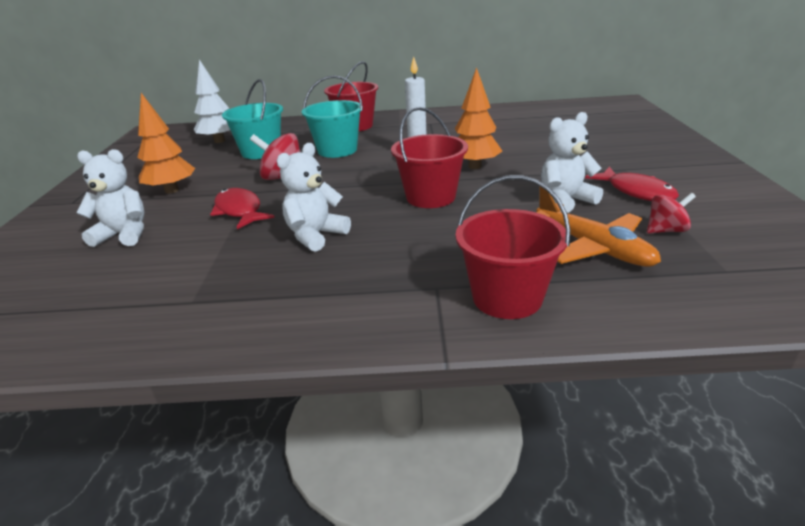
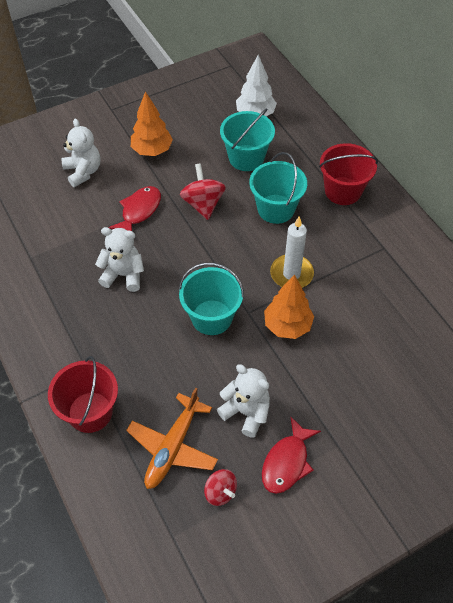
camera: 60 degrees right, 25 degrees up
(431, 197) = (211, 317): red bucket -> turquoise bucket

